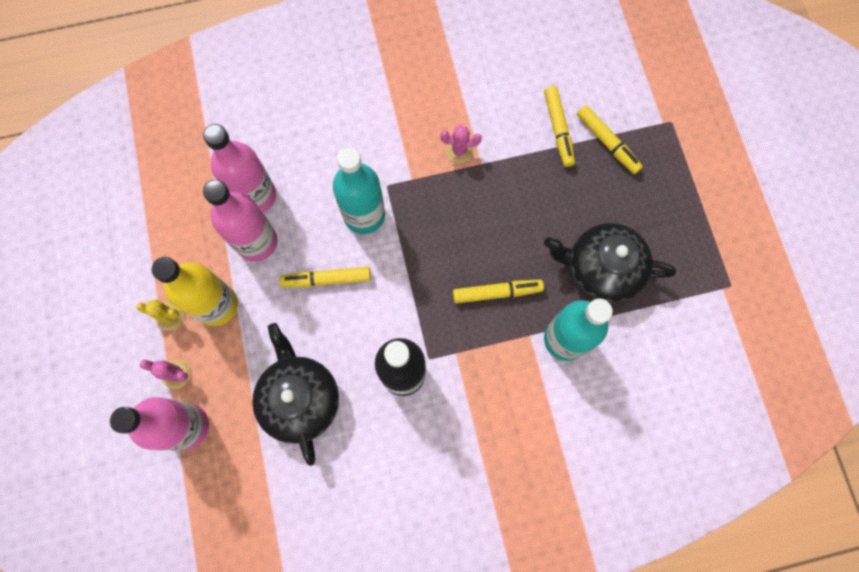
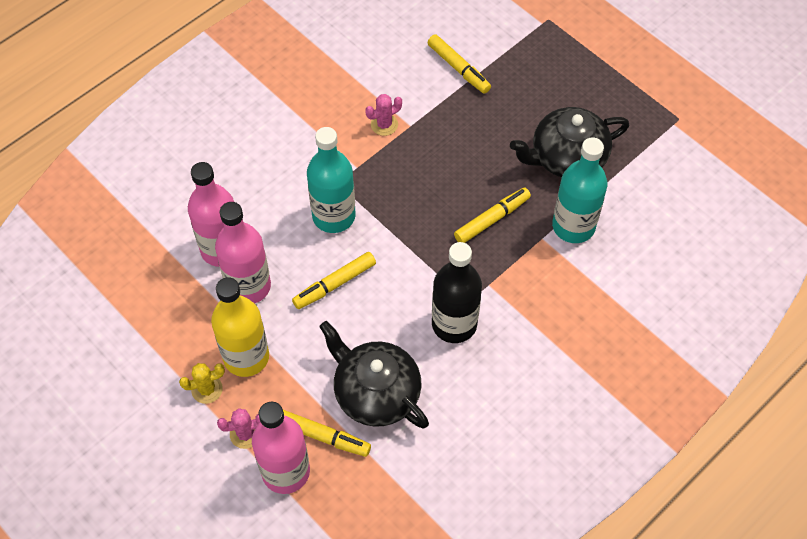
camera: 30 degrees left, 15 degrees down
(607, 143) = (506, 59): yellow marker -> yellow marker (323, 436)

